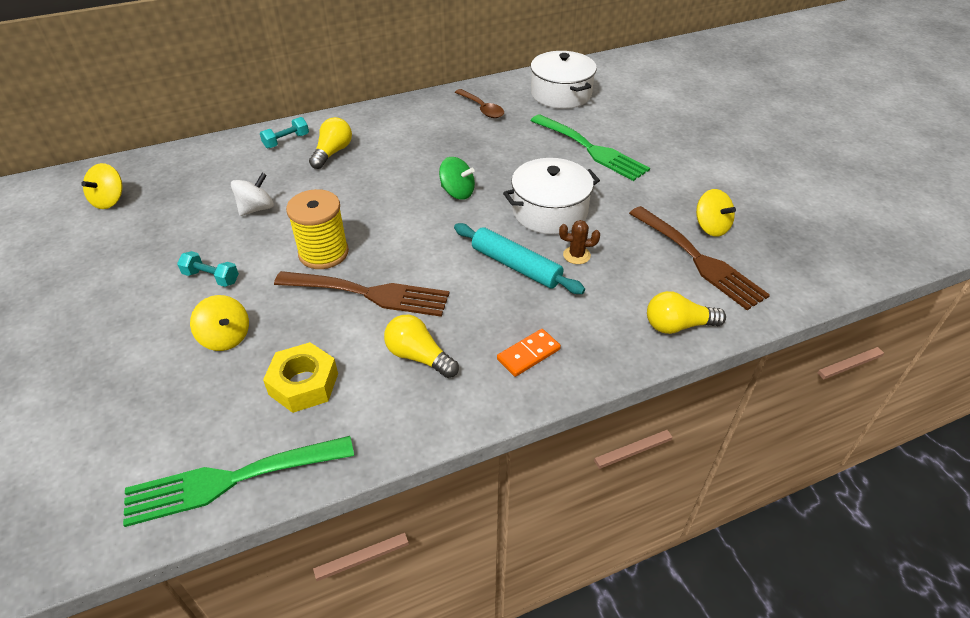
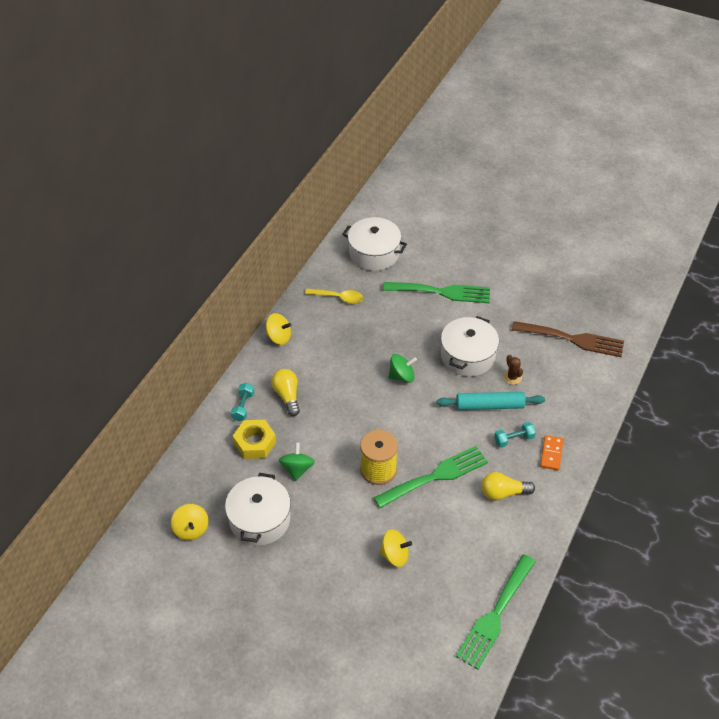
camera: 40 degrees left, 5 degrees up
(167, 227) = (260, 519): none -> white pot
(211, 277) = (336, 530): turquoise dumbbell -> turquoise dumbbell (513, 439)
(256, 209) = (297, 469): white spinning top -> green spinning top
(303, 384) = (467, 548): yellow nut -> yellow nut (255, 443)
(370, 293) = (436, 476): brown fork -> green fork
(482, 109) = (338, 298): brown spoon -> yellow spoon
(576, 255) = (512, 377): brown cactus -> brown cactus turned 75 degrees counterclockwise
(677, 325) = (600, 388): yellow light bulb -> none
(711, 227) = (559, 312): yellow spinning top -> yellow spinning top (279, 337)

